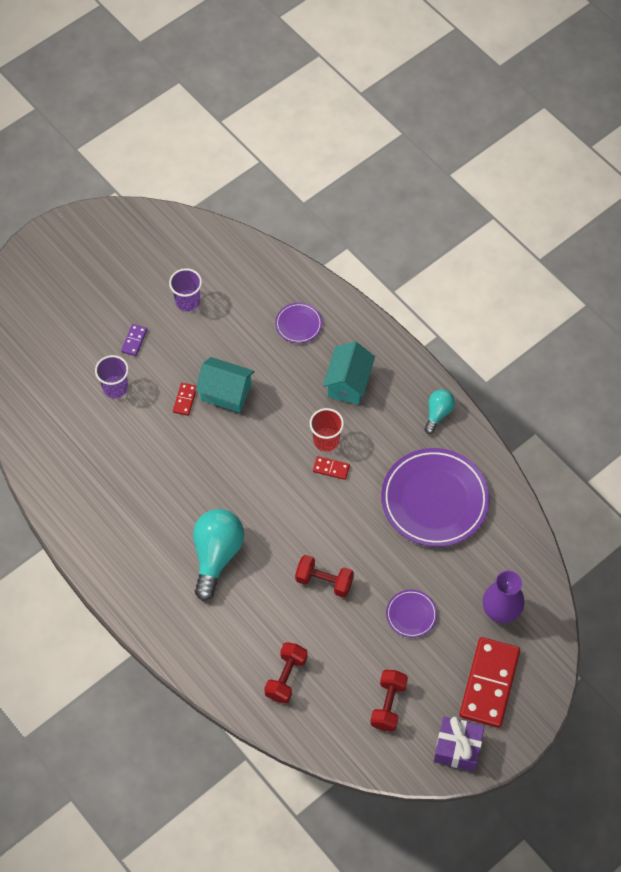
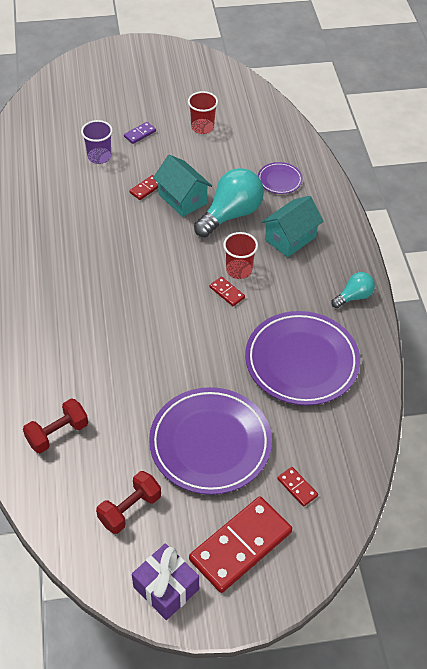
camera: 30 degrees right, 10 degrees down
(187, 301) = (202, 127): purple cup -> red cup
(216, 555) = (78, 308): turquoise light bulb -> turquoise light bulb (231, 214)
(324, 581) = (153, 375): red dumbbell -> none
(411, 614) = (210, 443): purple plate -> purple plate, size x2.18
(500, 612) = (297, 487): purple vase -> red domino

